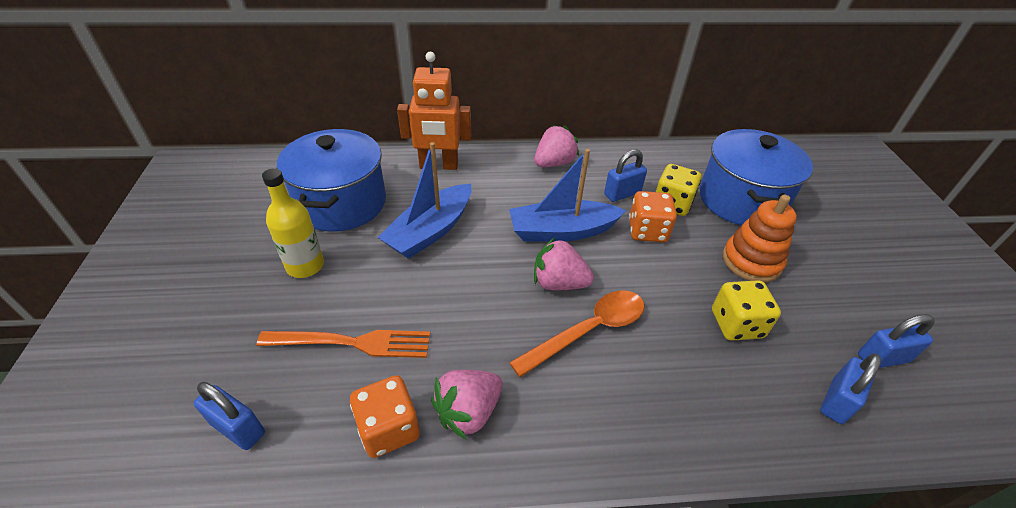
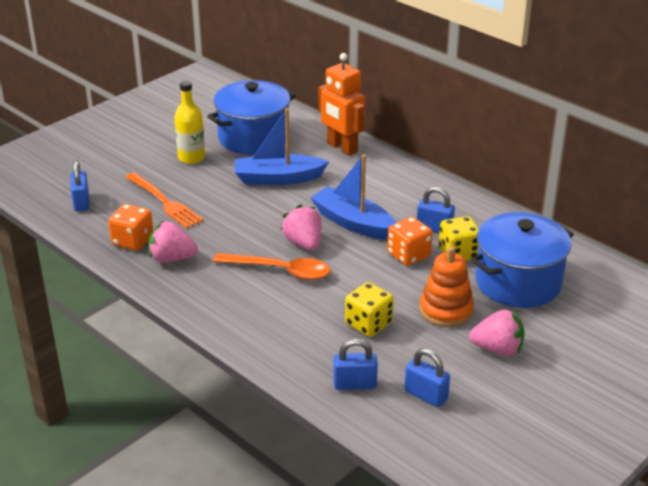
camera: 50 degrees right, 10 degrees down
(554, 163) = (421, 187): pink strawberry -> pink strawberry (497, 349)

